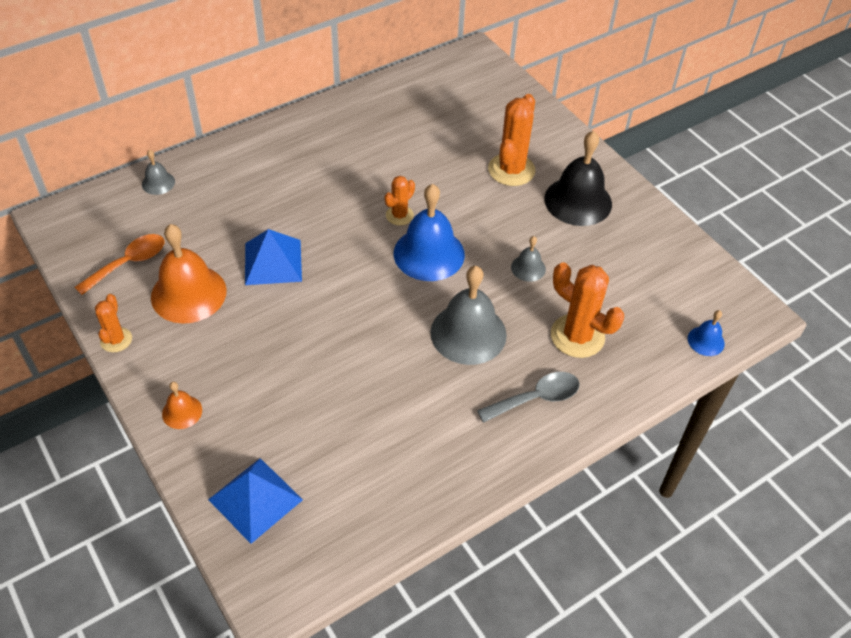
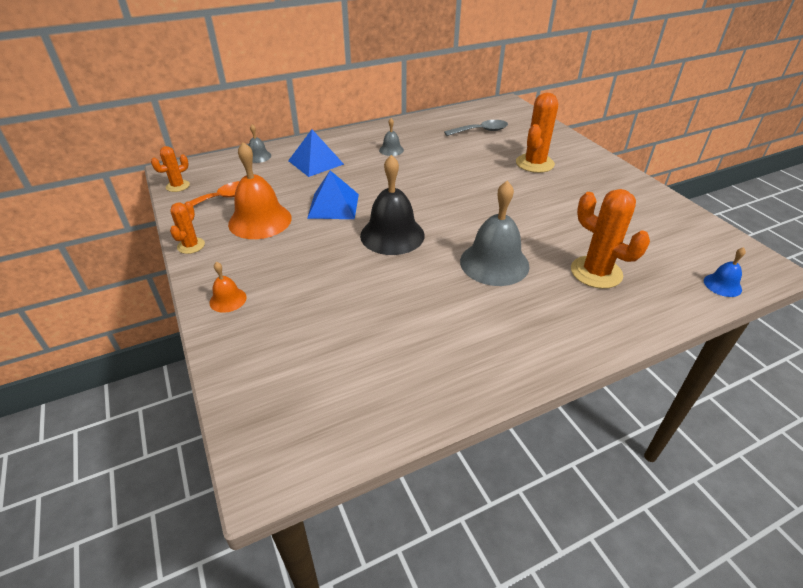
camera: 10 degrees right, 10 degrees down
(255, 499) = (274, 376): blue pyramid -> blue pyramid (316, 162)
(399, 215) = (441, 184): orange cactus -> orange cactus (178, 186)
(429, 253) = (463, 208): blue bell -> none
(528, 268) = (549, 223): grey bell -> grey bell (391, 150)
(536, 398) = (558, 316): grey spoon -> grey spoon (481, 131)
(578, 201) = (591, 184): black bell -> black bell (392, 235)

